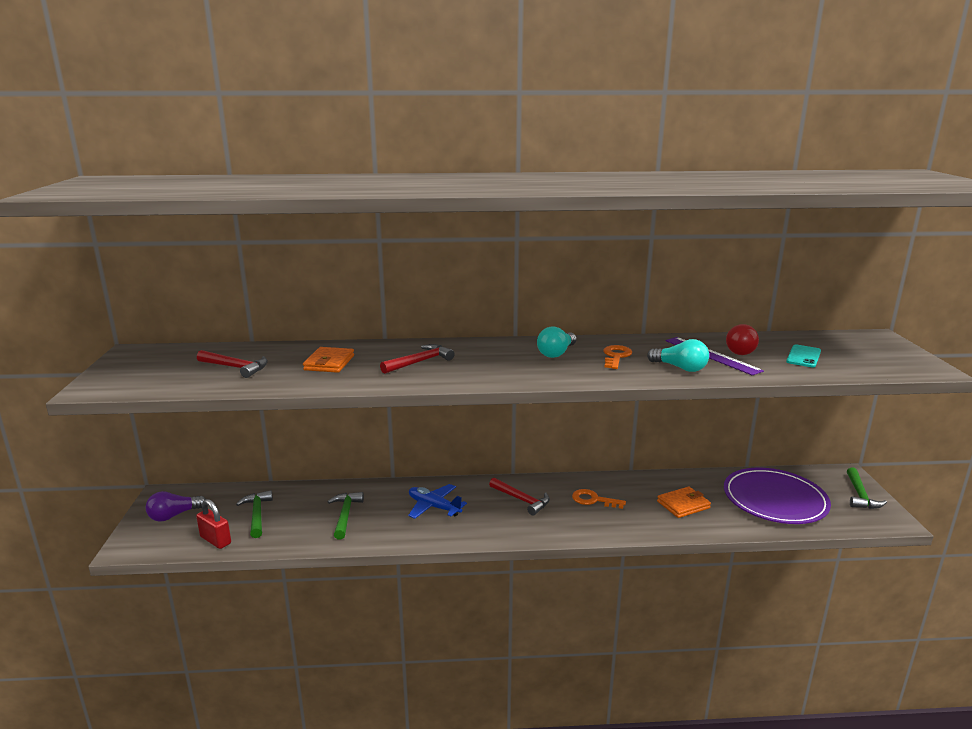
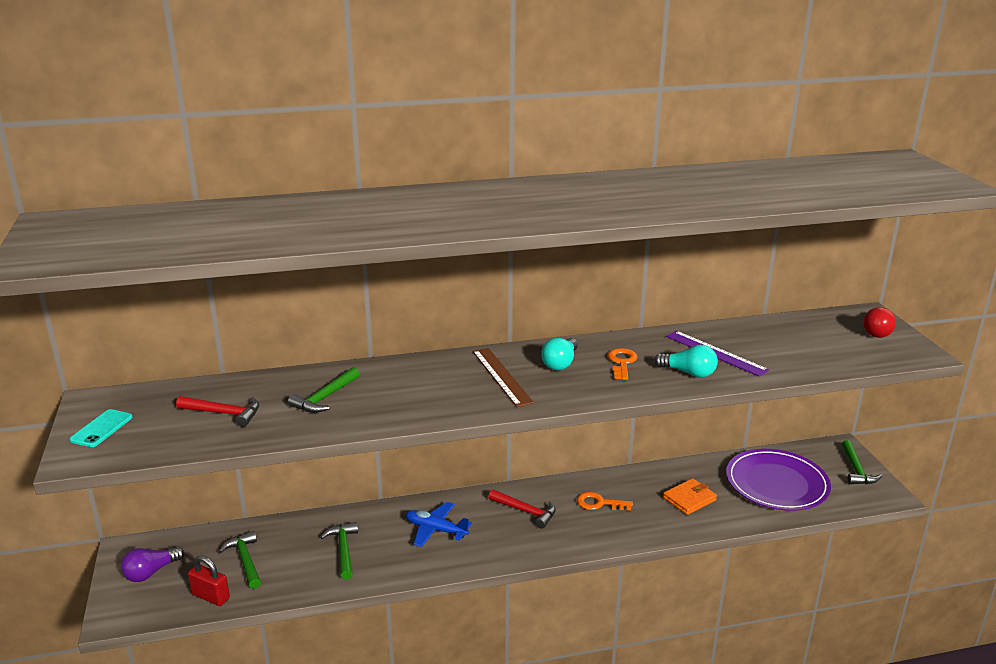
camera: 10 degrees left, 5 degrees up
(329, 363) = (325, 398): orange wallet -> green hammer
(419, 362) = (422, 388): red hammer -> none
(497, 359) = (501, 376): none -> brown ruler
(742, 351) = (744, 344): red light bulb -> red light bulb (877, 331)
(803, 356) = (803, 347): turquoise phone -> turquoise phone (101, 428)

